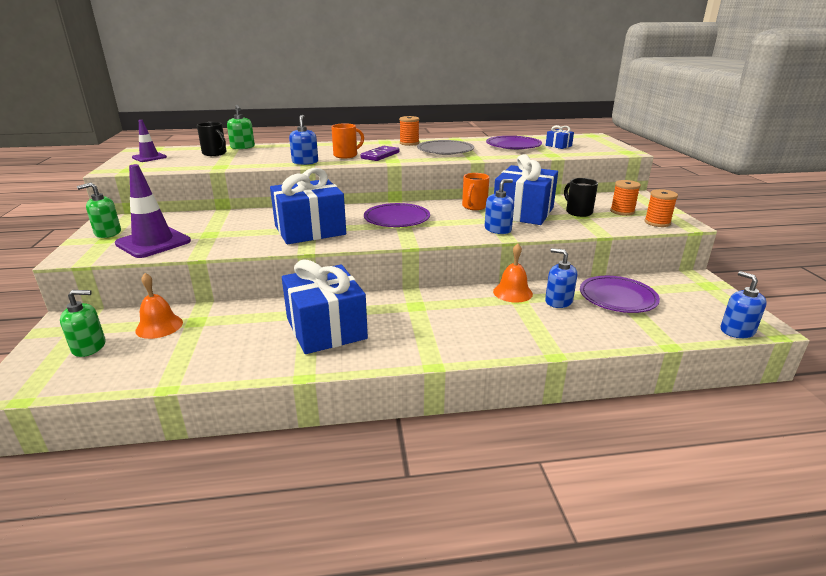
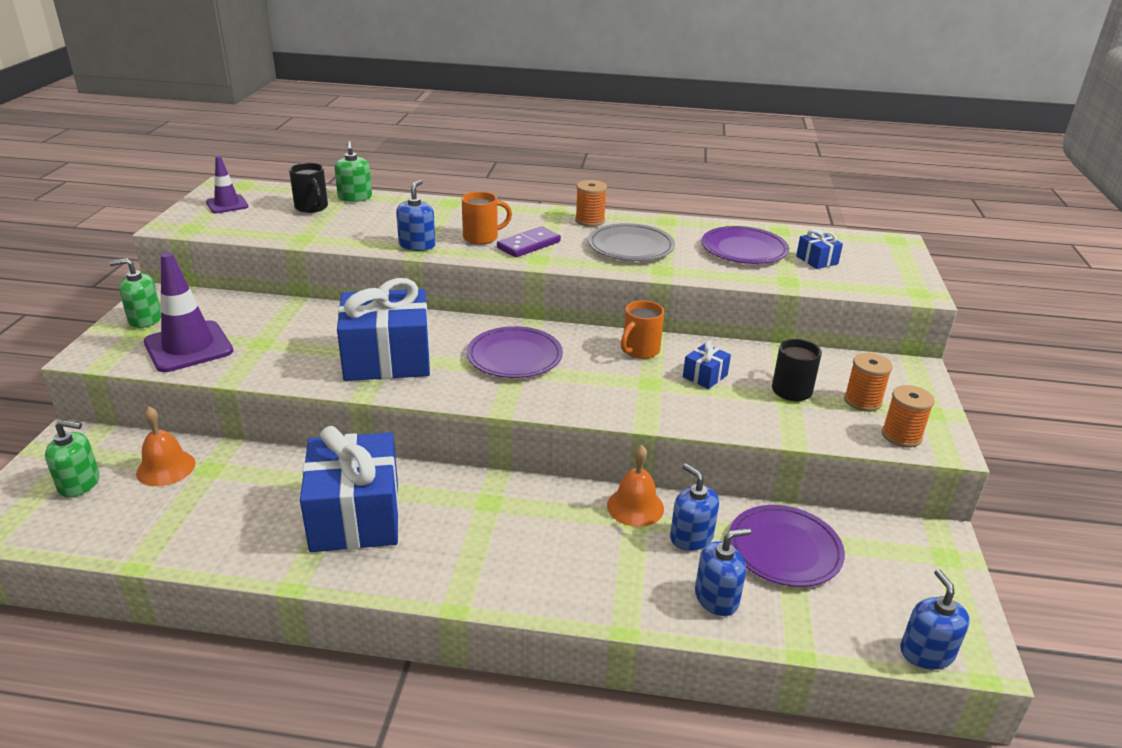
camera: 15 degrees right, 5 degrees up
(498, 229) = (643, 405): blue soap dispenser -> blue soap dispenser (716, 598)
(523, 212) = (705, 376): blue gift -> blue gift, size x0.42

